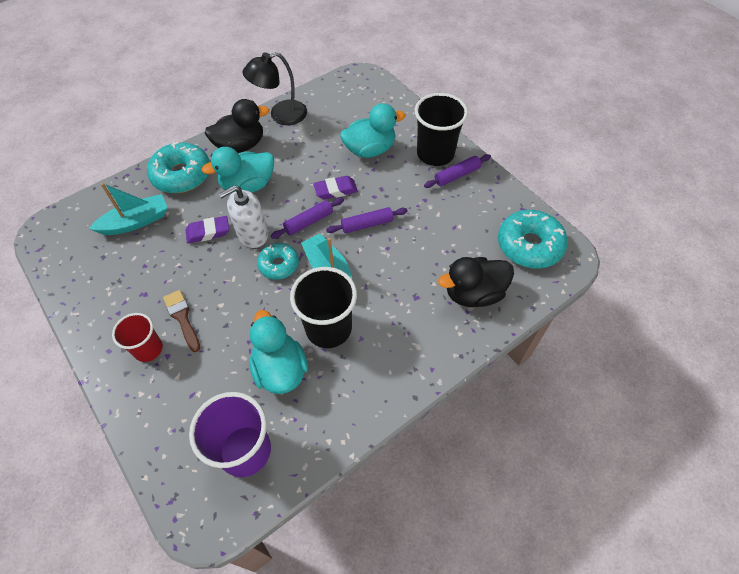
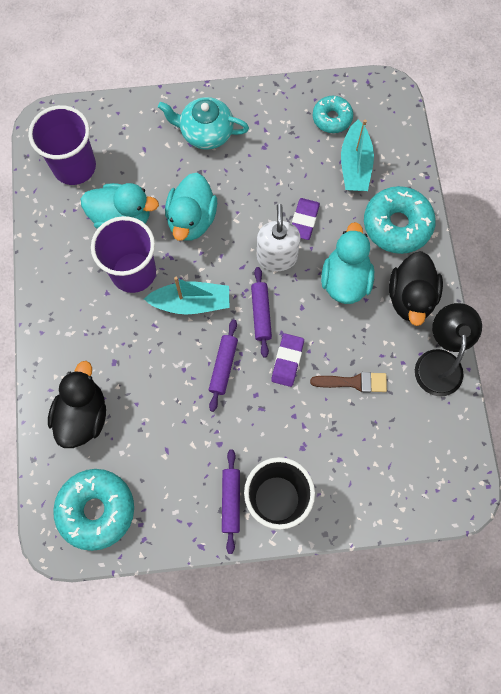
camera: 120 degrees right, 15 degrees up
(148, 349) = (205, 133): red cup -> turquoise teapot
(182, 318) = (220, 166): brown brush -> brown brush (353, 382)
(279, 265) = (226, 264): turquoise donut -> turquoise donut (332, 118)
(328, 328) = (133, 272): black cup -> purple cup
(370, 150) = (325, 430): turquoise duck -> turquoise duck (192, 220)

